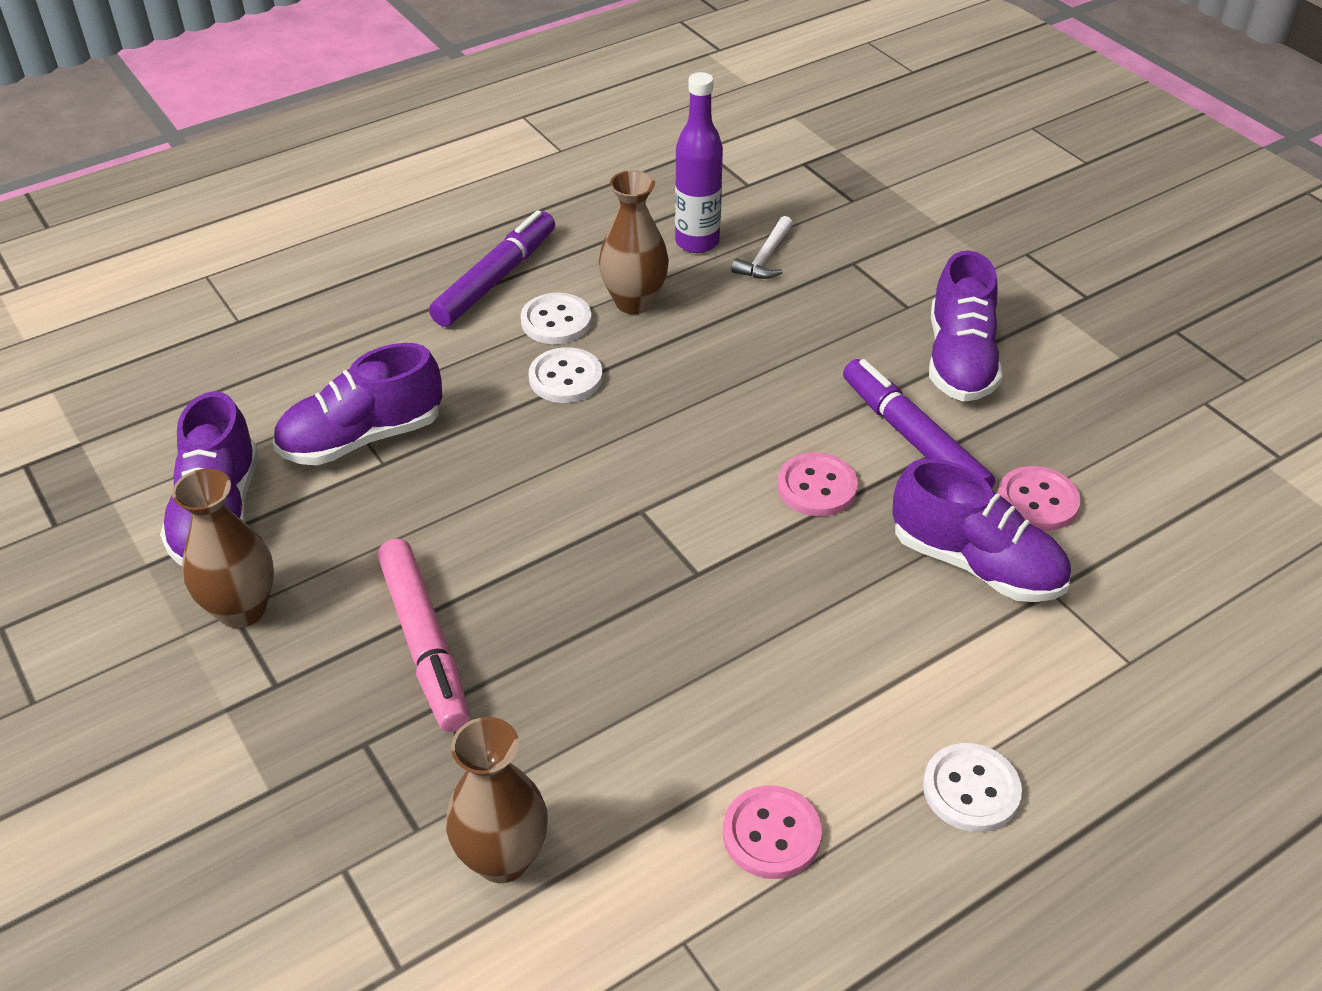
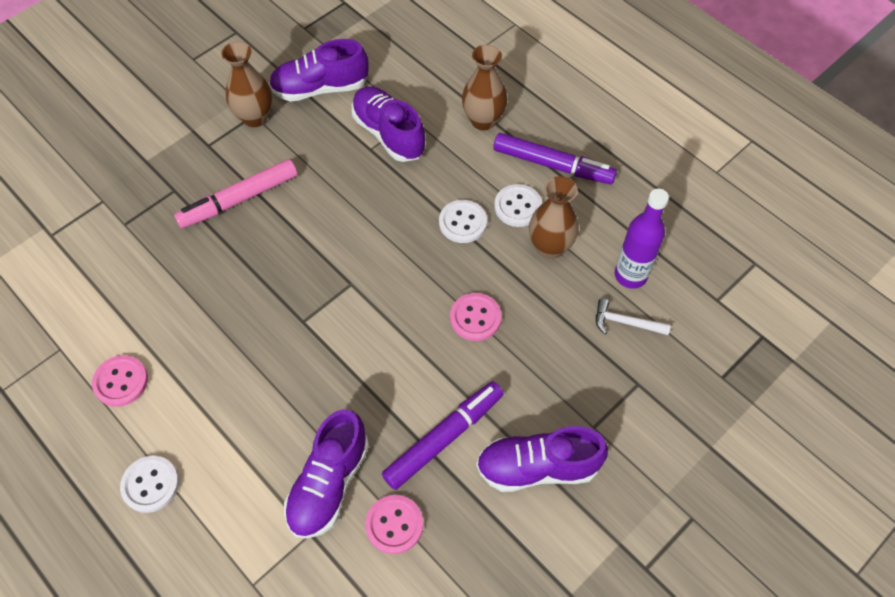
camera: 80 degrees right, 15 degrees up
(503, 858) = (107, 262): brown vase -> brown vase (483, 120)
(817, 487) = (386, 380): pink button -> pink button (475, 318)

